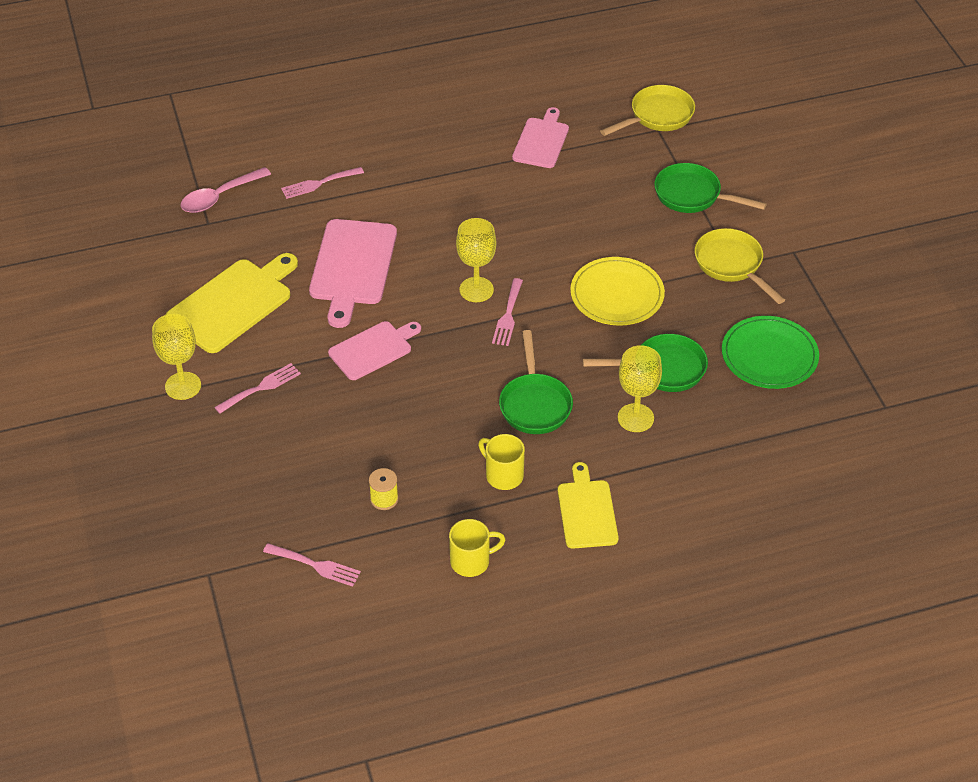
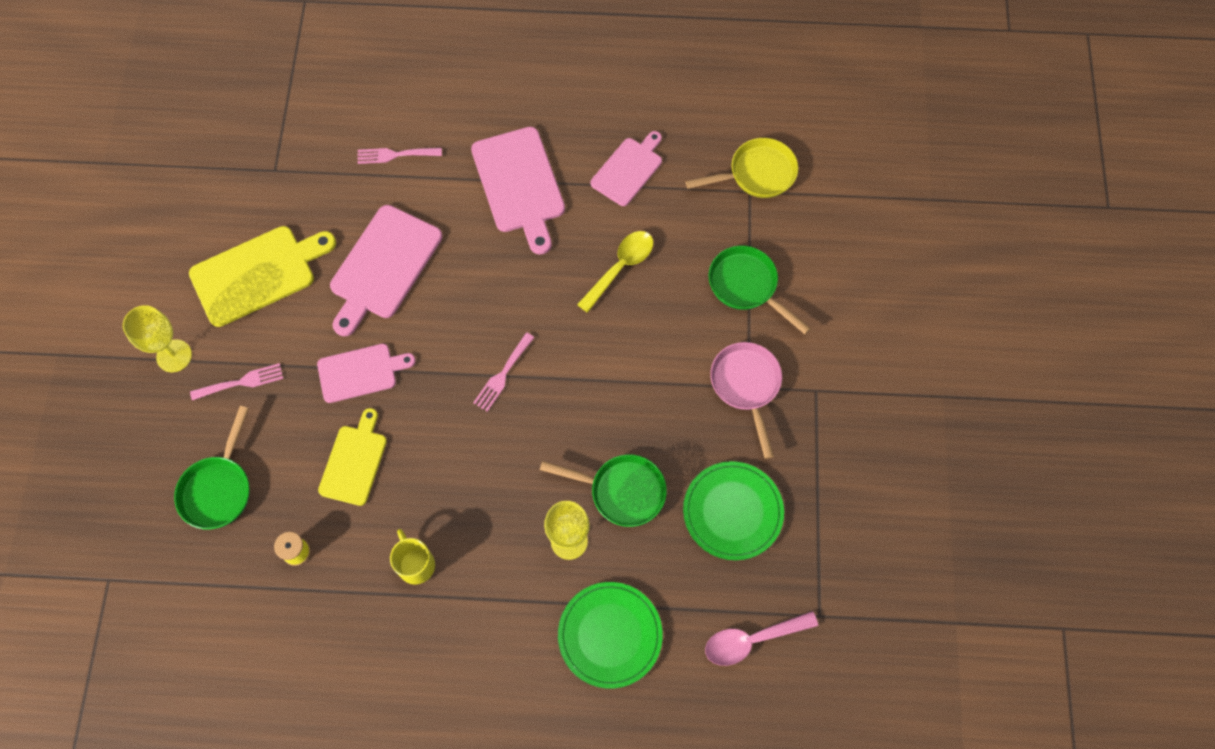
camera: 20 degrees right, 20 degrees up
(219, 197) = (298, 142): pink spoon -> pink spoon (751, 640)
(316, 565) = (204, 605): pink fork -> none
(448, 176) = (519, 184): none -> pink cutting board
(471, 561) = (343, 654): yellow mug -> none
(476, 289) = (486, 333): yellow goblet -> none
(535, 404) = (481, 490): green pan -> green pan (218, 489)
(573, 211) = (620, 267): none -> yellow spoon
(586, 511) = (474, 635): yellow cutting board -> yellow cutting board (354, 461)
(617, 295) = (617, 385): yellow plate -> none
(710, 474) = (610, 635): none -> green plate
(731, 265) = (746, 386): yellow pan -> pink pan

